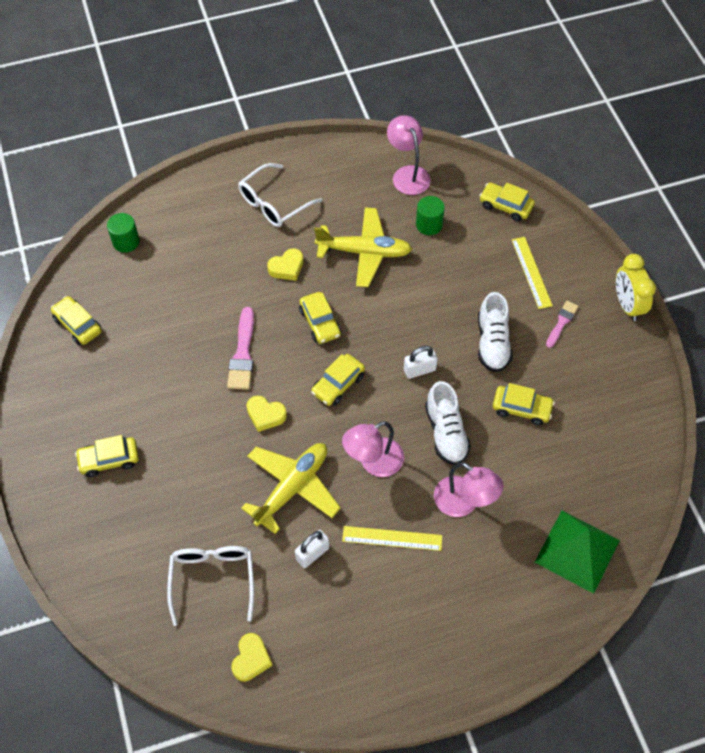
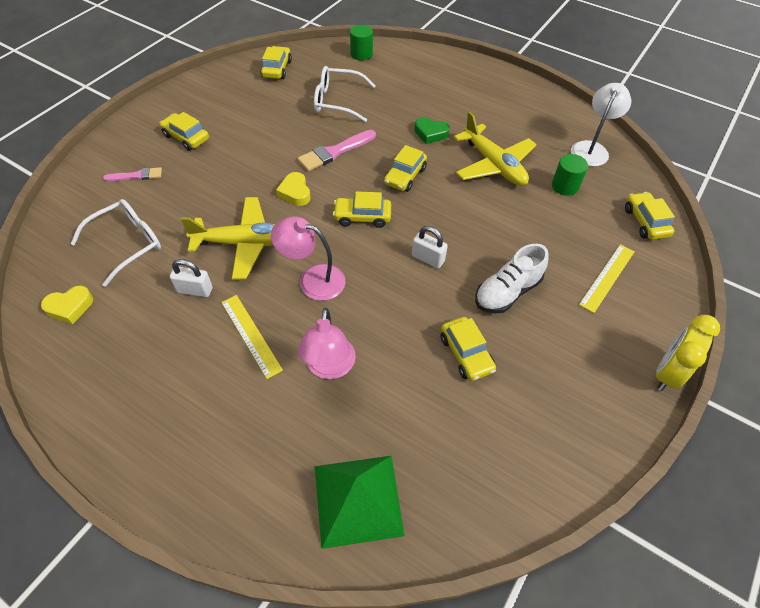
camera: 50 degrees right, 5 degrees down
(274, 203) = (474, 98): white glasses -> white glasses (337, 101)
(287, 267) = (430, 133): yellow heart -> green heart
(407, 174) = (591, 149): pink lamp -> white lamp
(446, 433) = (387, 312): white shoe -> none
(561, 322) = (586, 330): pink brush -> pink brush (136, 176)

